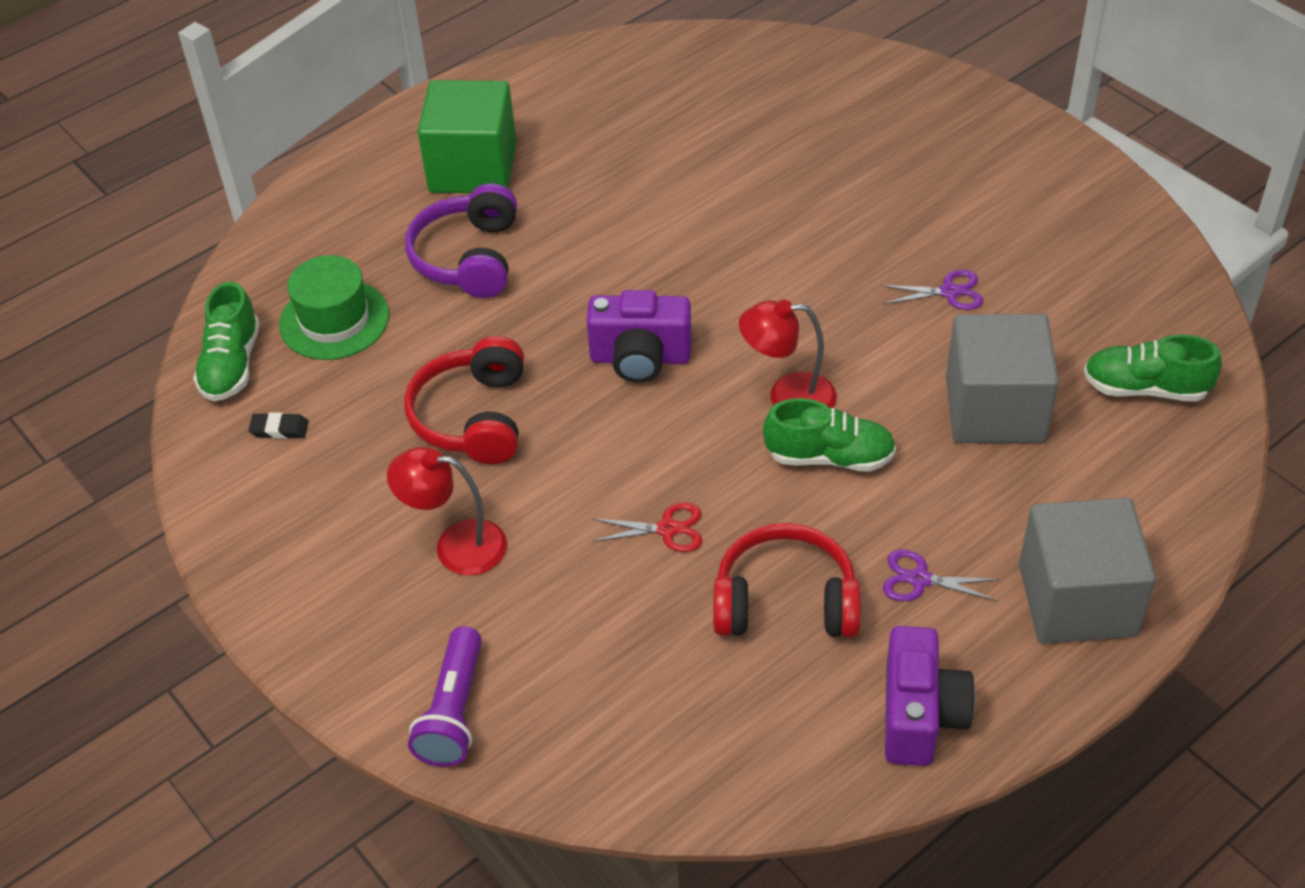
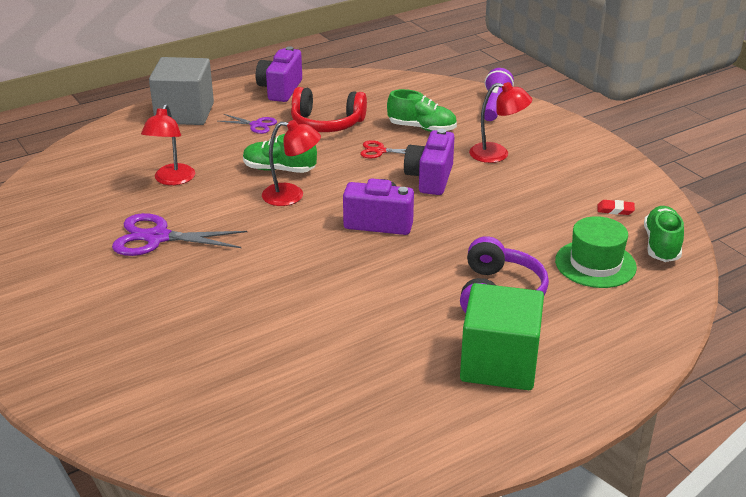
camera: 175 degrees left, 15 degrees down
(279, 429) = (615, 210): black eraser -> red eraser
(473, 417) = (490, 204): red headphones -> none
(572, 466) = (430, 178): none -> purple camera
(949, 292) = (157, 237): purple scissors -> purple scissors, size x1.85
(995, 409) = (172, 180): grey cube -> red lamp
(1145, 388) = (77, 181): green shoe -> green shoe (422, 128)

